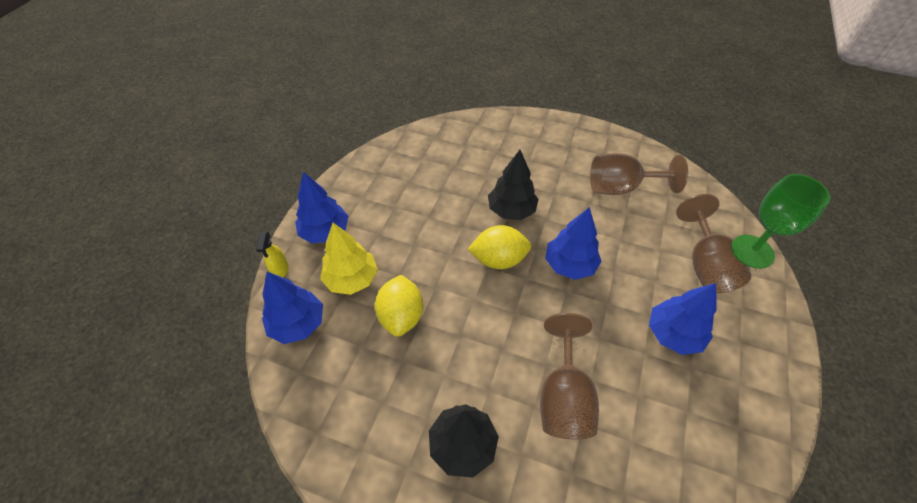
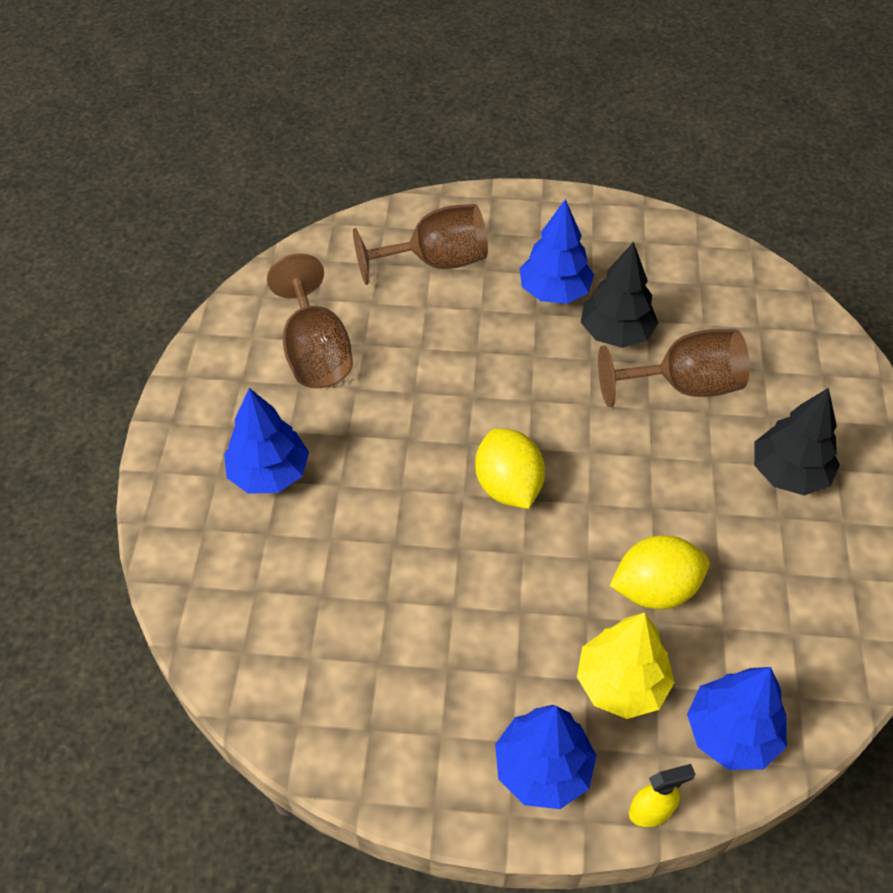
camera: 105 degrees left, 0 degrees up
(511, 210) = (403, 487): black tree -> black tree (615, 333)
(569, 265) = (487, 400): blue tree -> blue tree (269, 473)
(752, 251) = (398, 219): green goblet -> none

